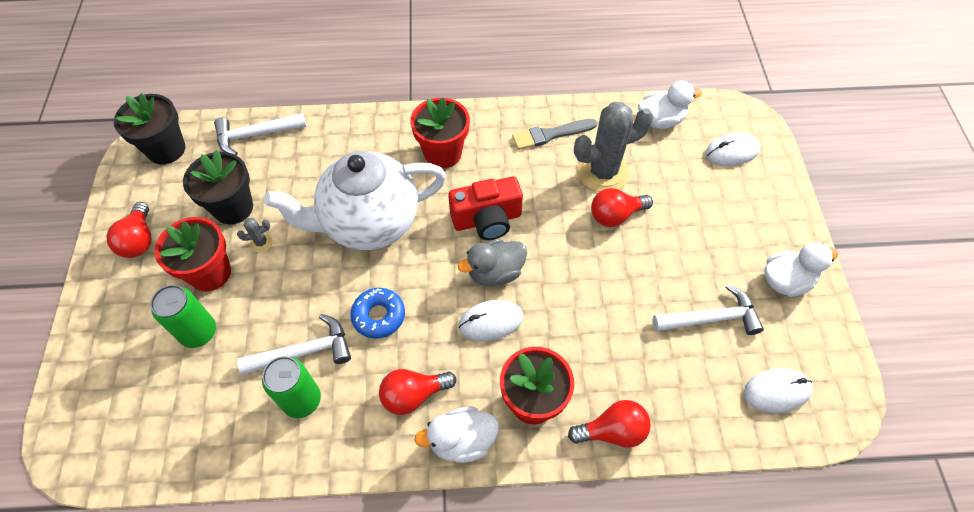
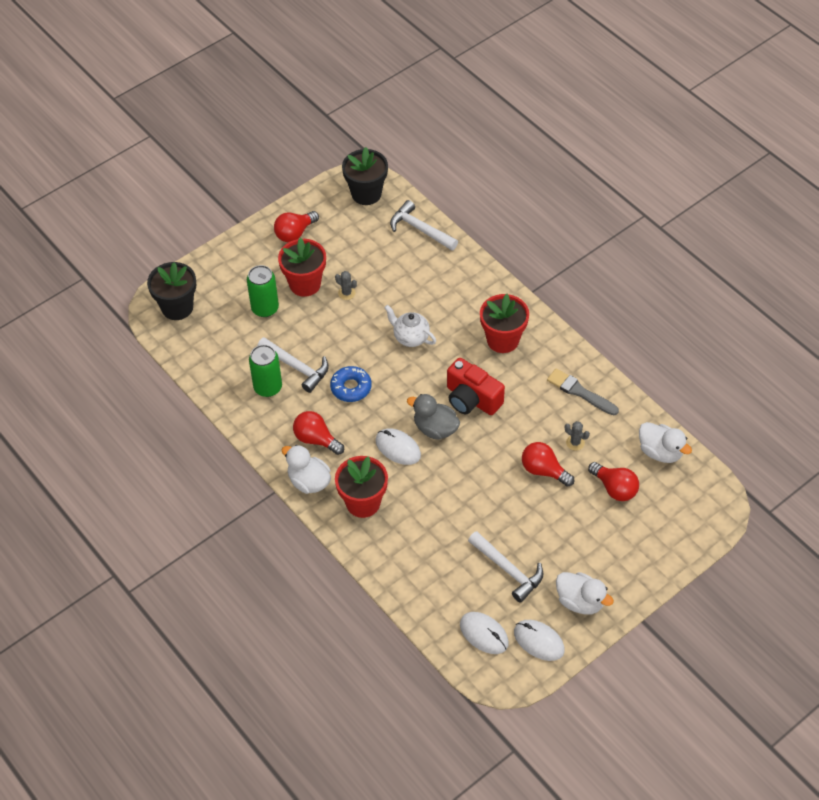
camera: 55 degrees right, 5 degrees down
(233, 208) = (357, 260): black flower pot -> black flower pot (177, 307)
(369, 223) = (410, 337): white teapot -> white teapot, size x0.45
(603, 172) = (575, 442): grey cactus -> grey cactus, size x0.41
(612, 431) = (379, 555): red light bulb -> red light bulb (614, 488)
(732, 152) = (673, 513): white mouse -> white mouse (539, 641)

